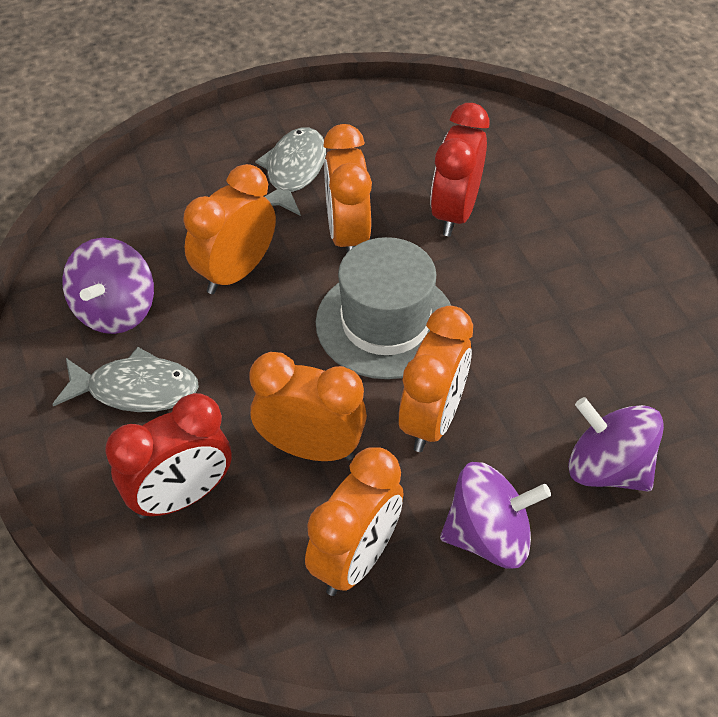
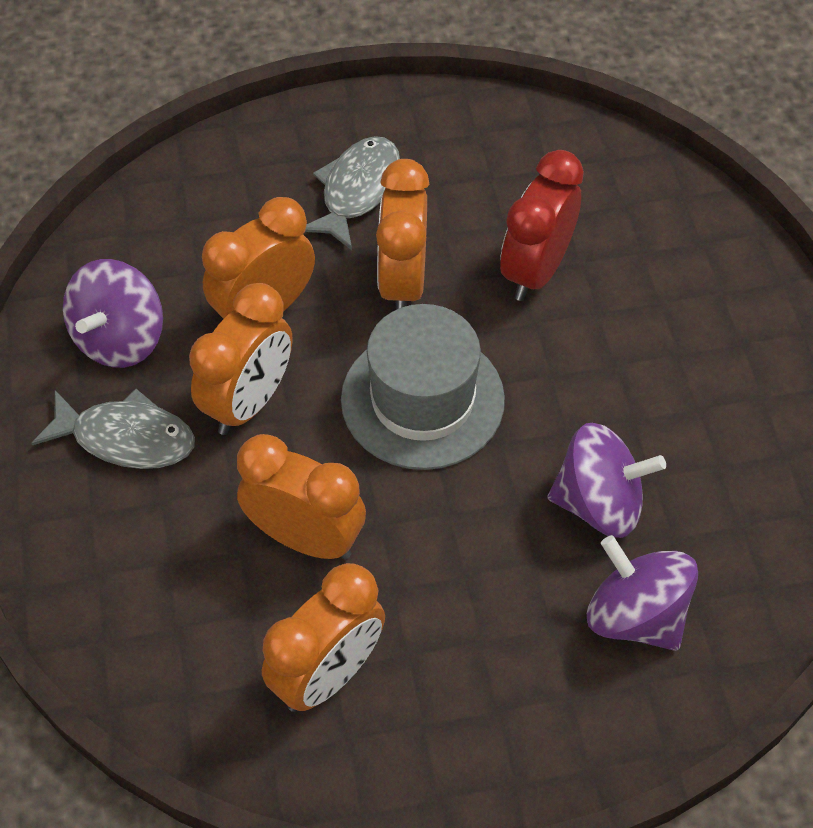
camera: 10 degrees right, 5 degrees up
(181, 496) = (152, 572): red clock -> none
(432, 419) = (449, 525): orange clock -> orange clock (249, 402)
(488, 536) = (480, 672): purple spinning top -> purple spinning top (599, 503)

